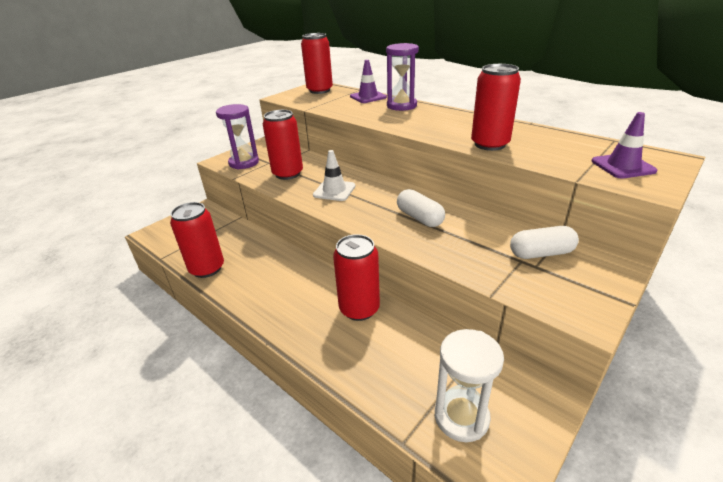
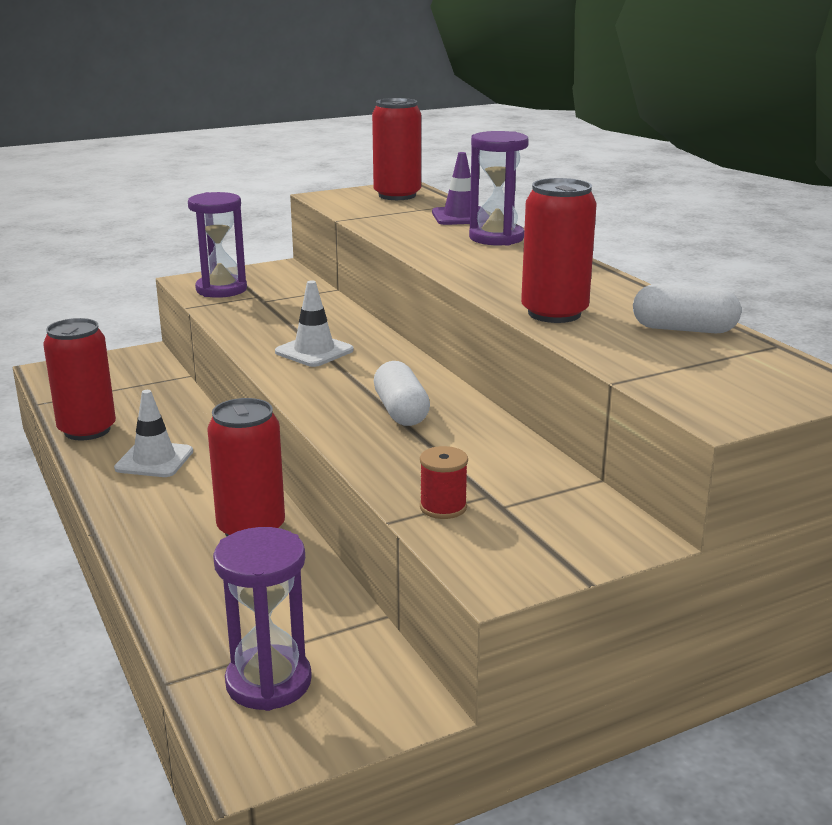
camera: 20 degrees right, 10 degrees down
(264, 278) = (154, 460): none -> white traffic cone
(287, 174) = (269, 316): red can -> none
(461, 417) = (268, 682): white hourglass -> purple hourglass
(508, 276) = (443, 507): none -> red spool
(541, 253) = (532, 494): white capsule -> white capsule (684, 329)
(622, 166) = (723, 380): purple traffic cone -> none

